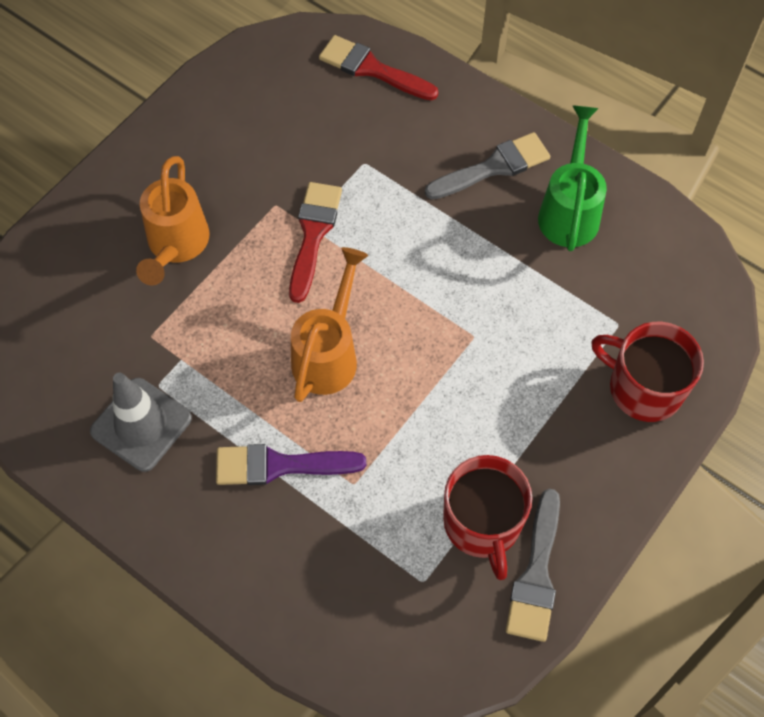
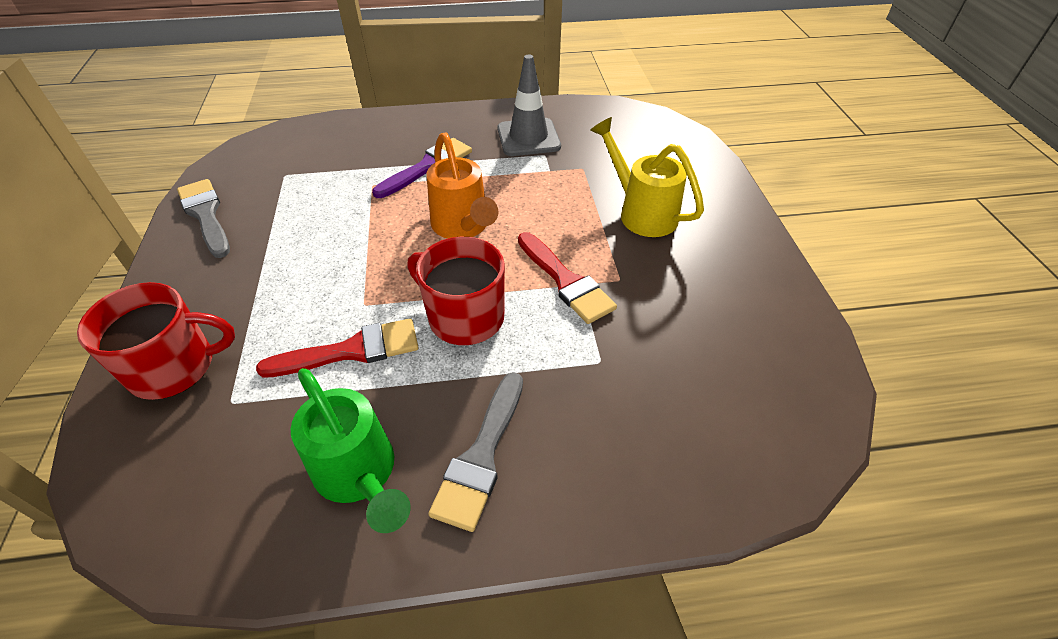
camera: 135 degrees right, 15 degrees down
(176, 245) = (641, 212): orange watering can -> yellow watering can
(372, 69) = (715, 458): red brush -> red brush (351, 351)
(482, 523) = (264, 215): red mug -> red mug (464, 317)

